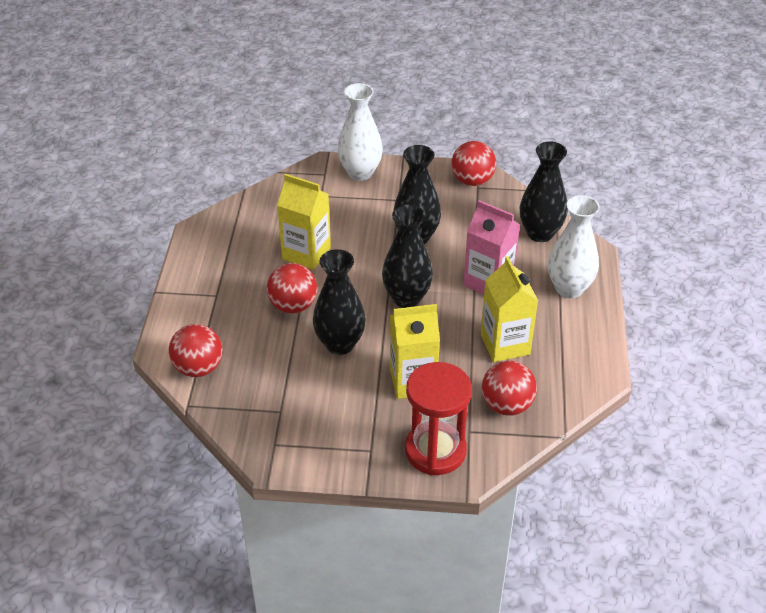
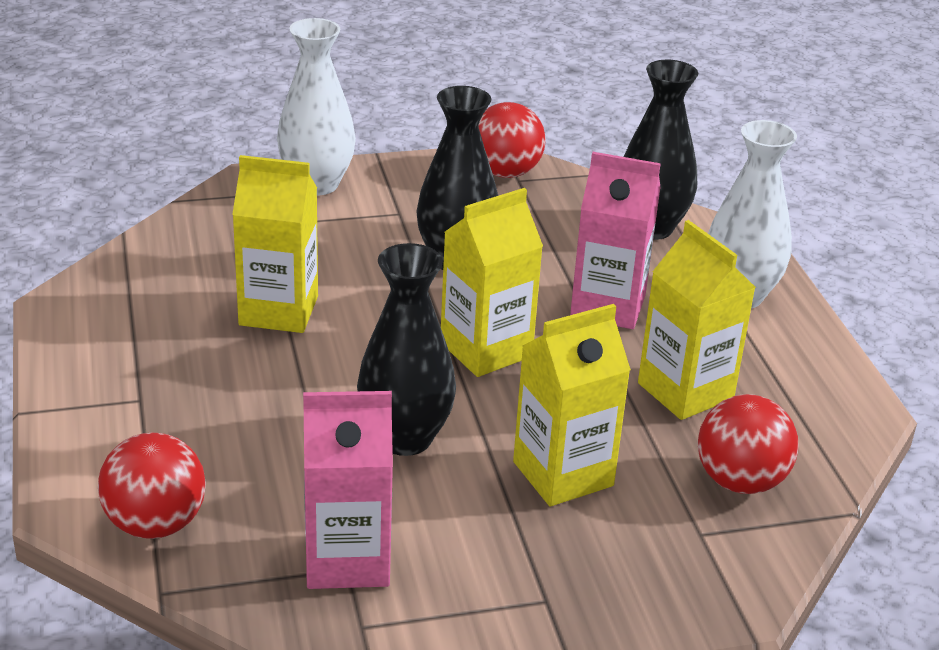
camera: 20 degrees left, 10 degrees down
(282, 407) = (347, 559): none -> pink carton
(293, 305) = (291, 393): red ball -> none
(406, 298) = (486, 350): black vase -> yellow carton
(435, 451) = (660, 577): red hourglass -> none

